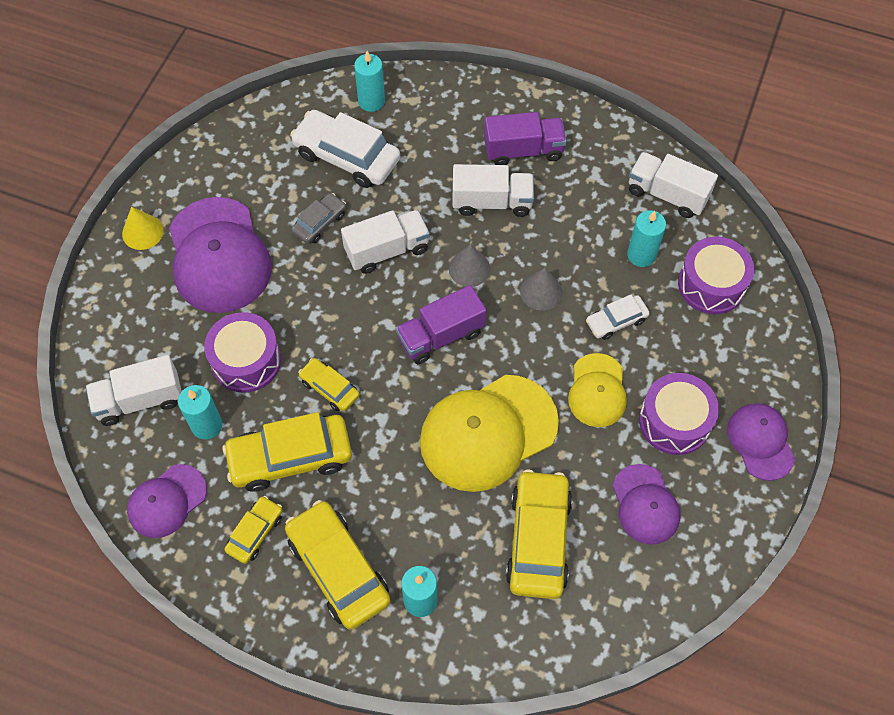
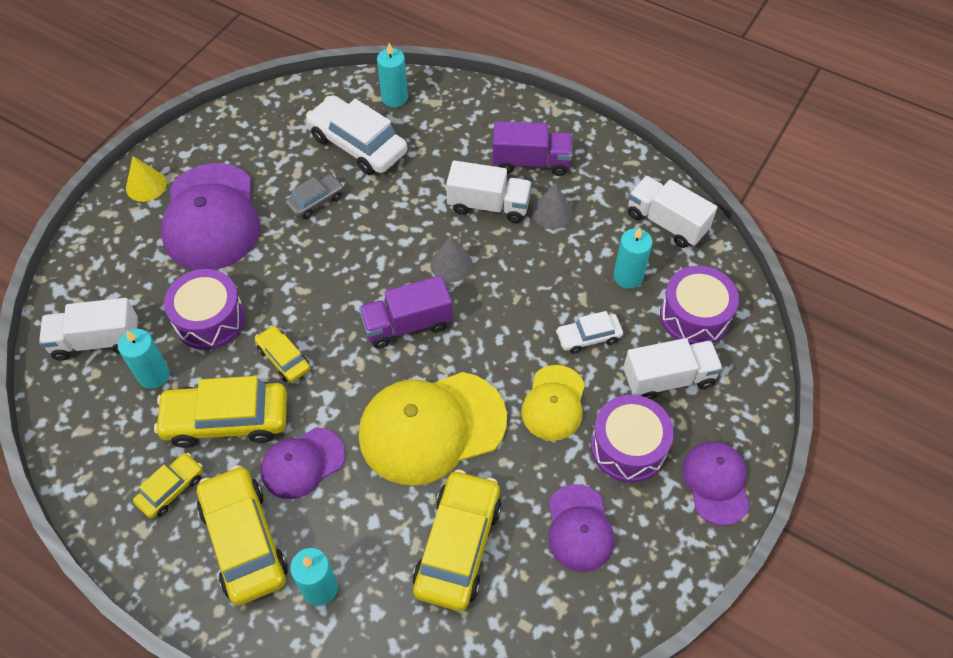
camera: 10 degrees right, 5 degrees down
(167, 501) = (93, 443): purple cap -> purple cap (302, 463)
(387, 250) = (374, 236): white truck -> white truck (668, 379)
(541, 291) = (518, 297): grey cone -> grey cone (552, 212)

